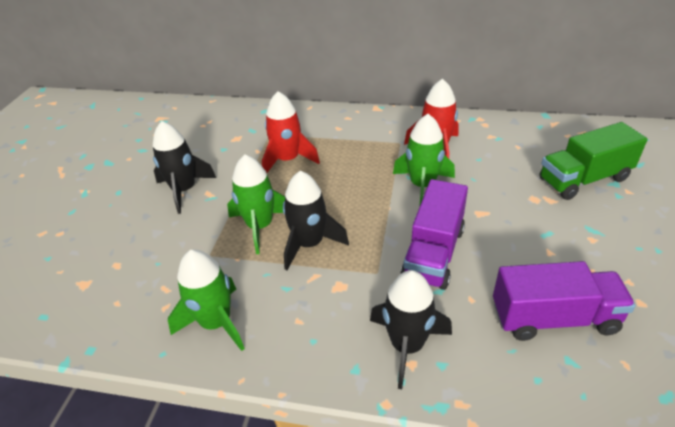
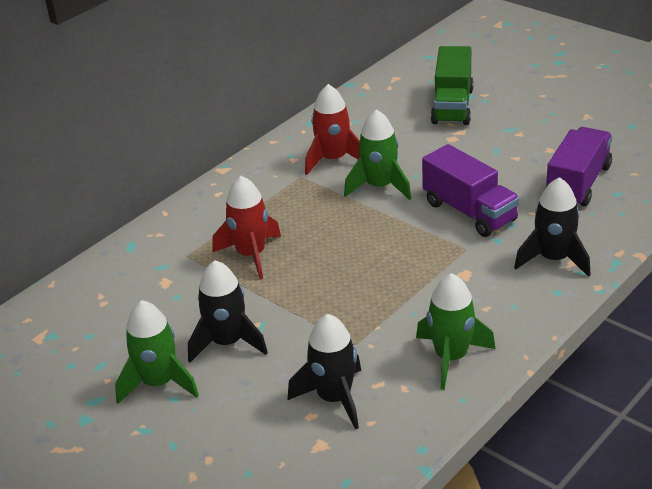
camera: 60 degrees left, 5 degrees down
(260, 226) = (343, 300): green rocket -> green rocket (158, 383)
(309, 244) = (397, 276): black rocket -> black rocket (334, 398)

